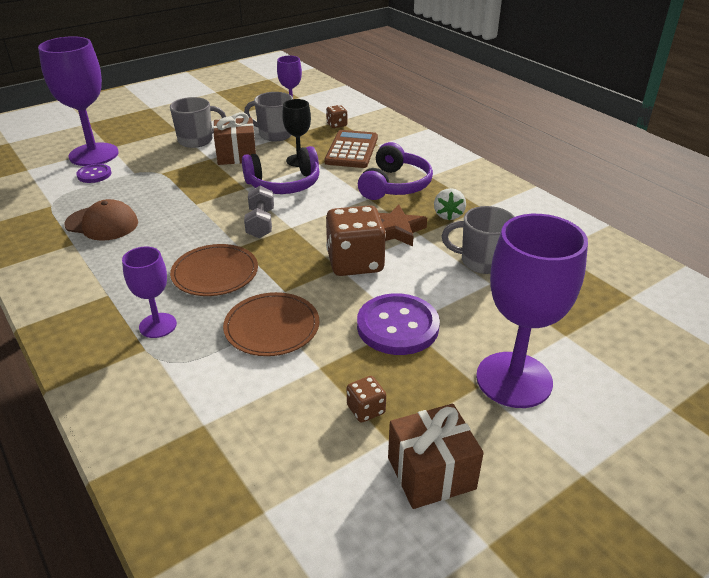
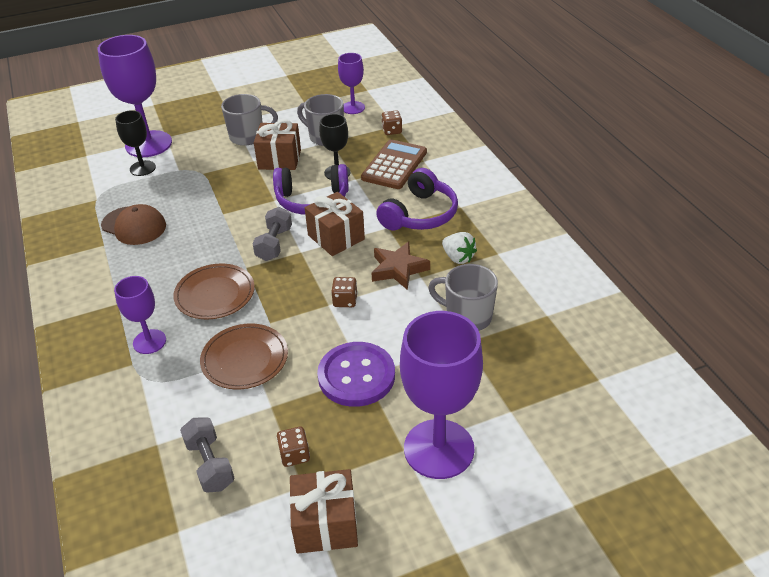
camera: 15 degrees right, 5 degrees up
(94, 174) = (142, 168): purple button -> black goblet
(274, 434) = (210, 464): none -> grey dumbbell
(321, 211) = (336, 237): none -> brown gift
(355, 262) = (345, 300): brown dice -> brown dice, size x0.46
(448, 215) = (458, 258): white strawberry -> white strawberry turned 60 degrees counterclockwise

